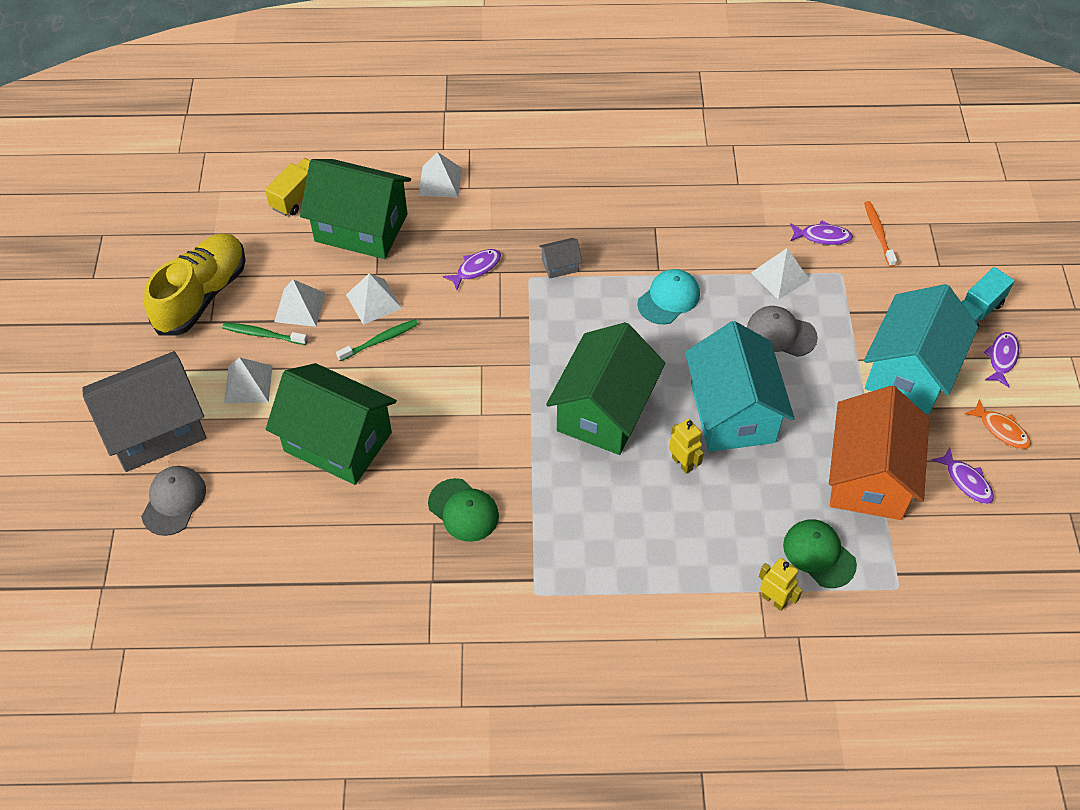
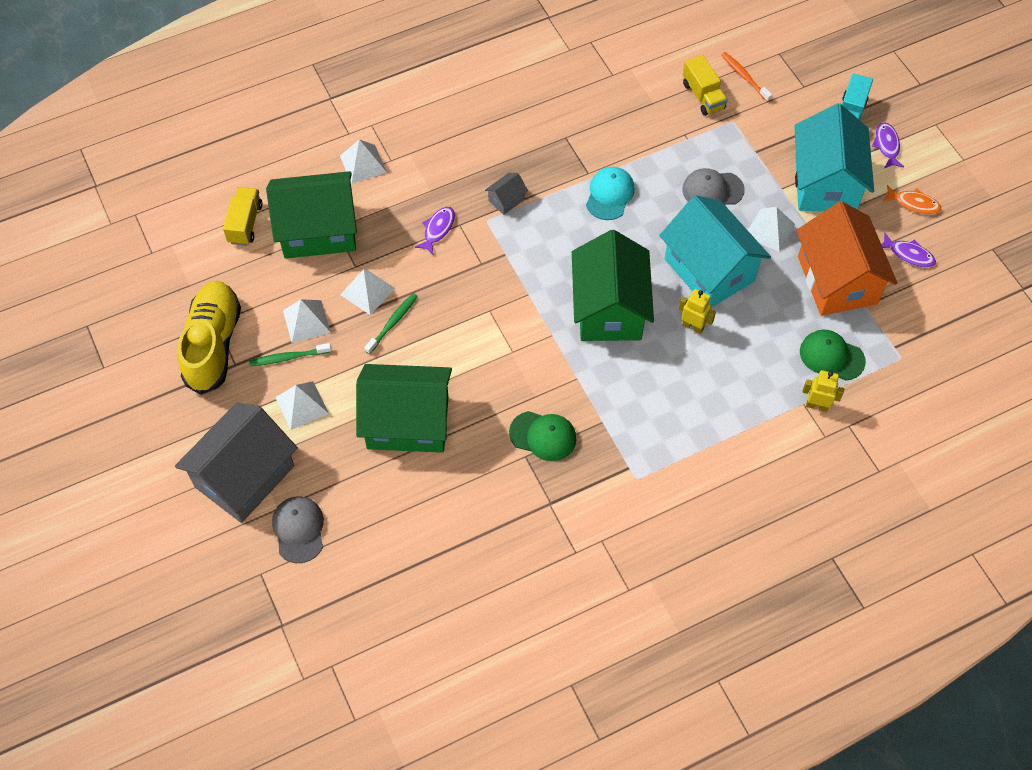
camera: 25 degrees left, 5 degrees up
(780, 276) = (687, 142): white pyramid -> white pyramid (769, 230)
(822, 237) = (703, 96): purple fish -> yellow truck

